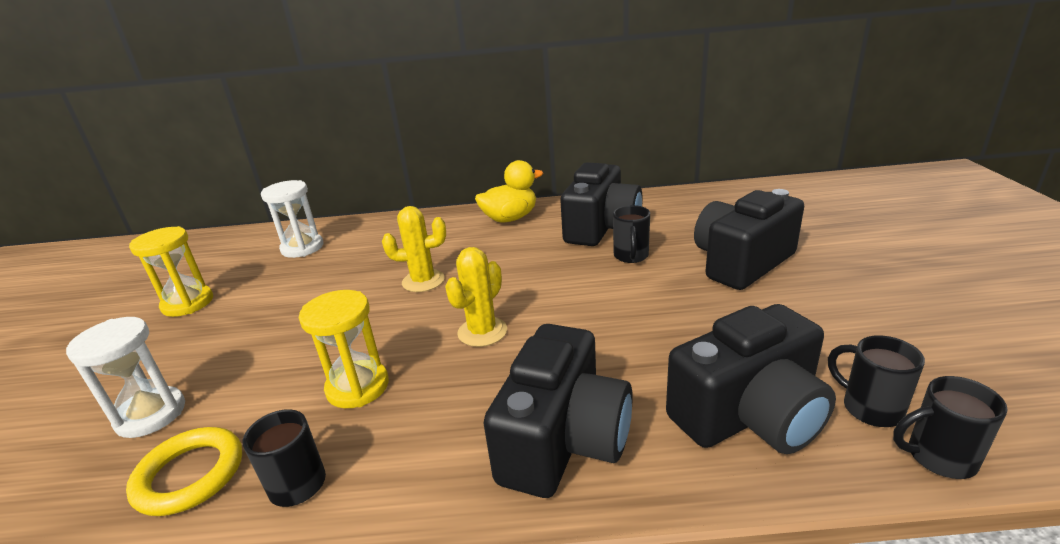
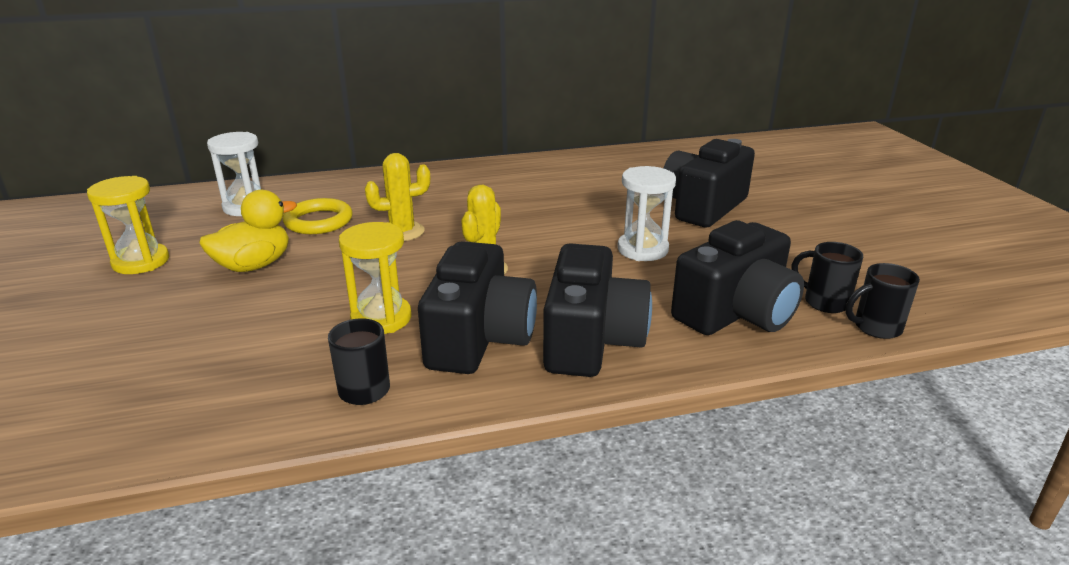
camera: 15 degrees left, 0 degrees up
(151, 415) = (170, 355): white hourglass -> white hourglass (642, 249)
(190, 475) = (249, 394): yellow ring -> yellow ring (318, 221)
(510, 218) = (468, 175): yellow duck -> yellow duck (254, 265)
(601, 228) = (565, 182): black camera -> black camera (479, 338)
(631, 256) = (602, 205): black mug -> none

